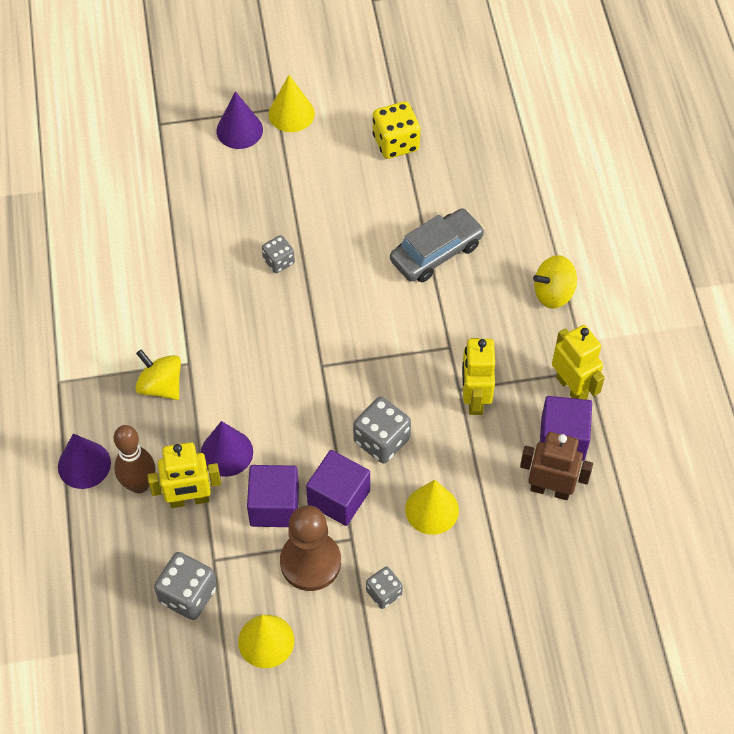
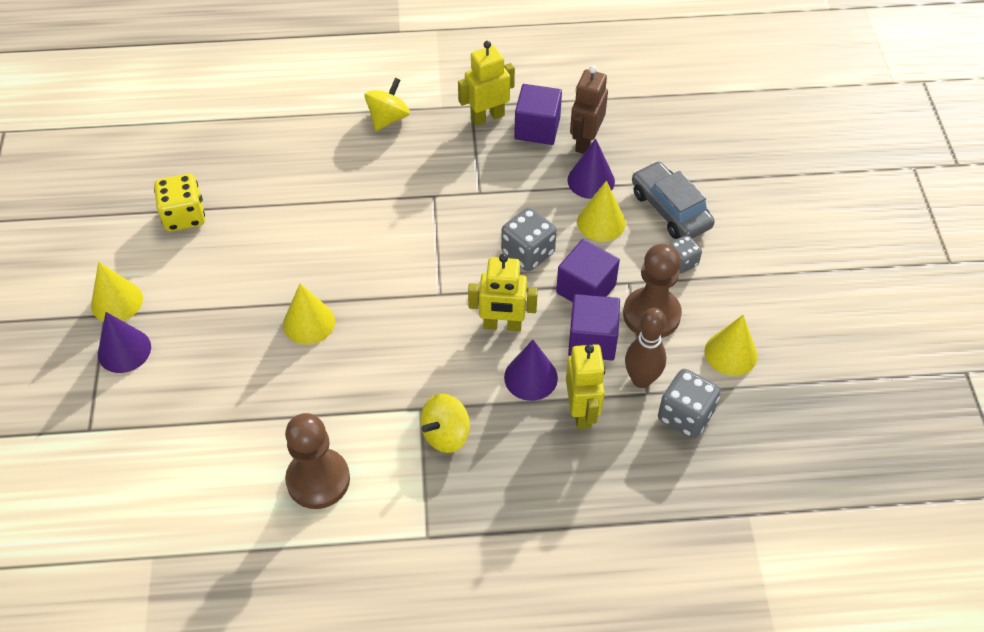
camera: 85 degrees left, 5 degrees down
(84, 464) = (535, 509): purple cone -> purple cone (591, 180)
(113, 293) = (318, 480): none -> brown pawn
(139, 484) = (562, 456): brown bowling pin -> brown bowling pin (641, 379)
(279, 261) = (309, 322): grey dice -> yellow cone
(436, 253) = (326, 196): grey car -> grey car (670, 209)
(474, 398) = (491, 182): yellow robot -> yellow robot (502, 325)
(553, 293) = (388, 118): yellow spinning top -> yellow spinning top turned 135 degrees counterclockwise

